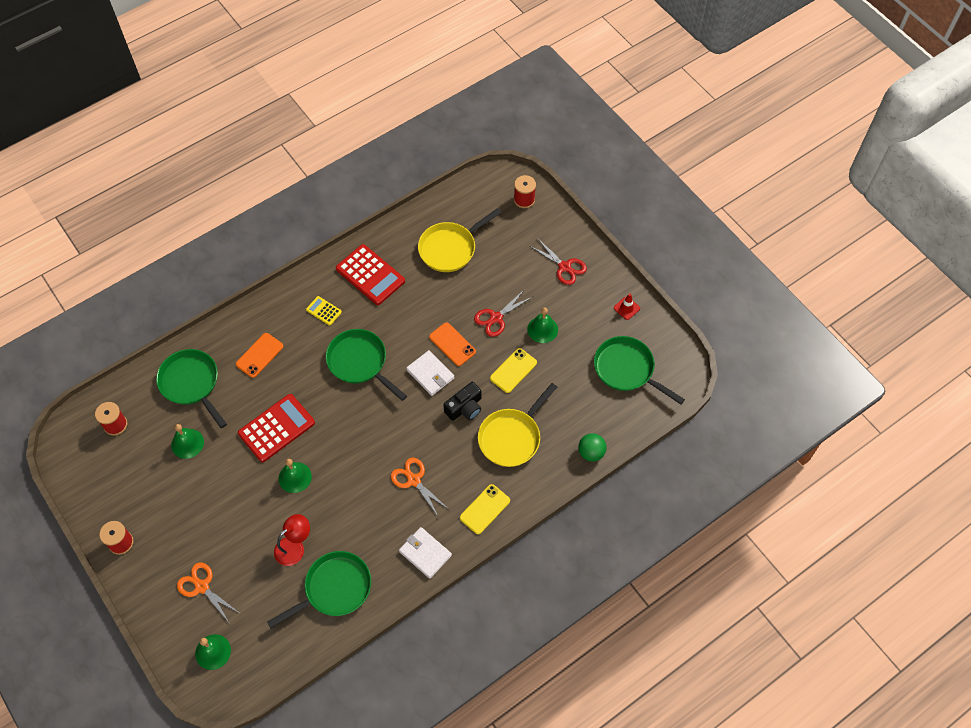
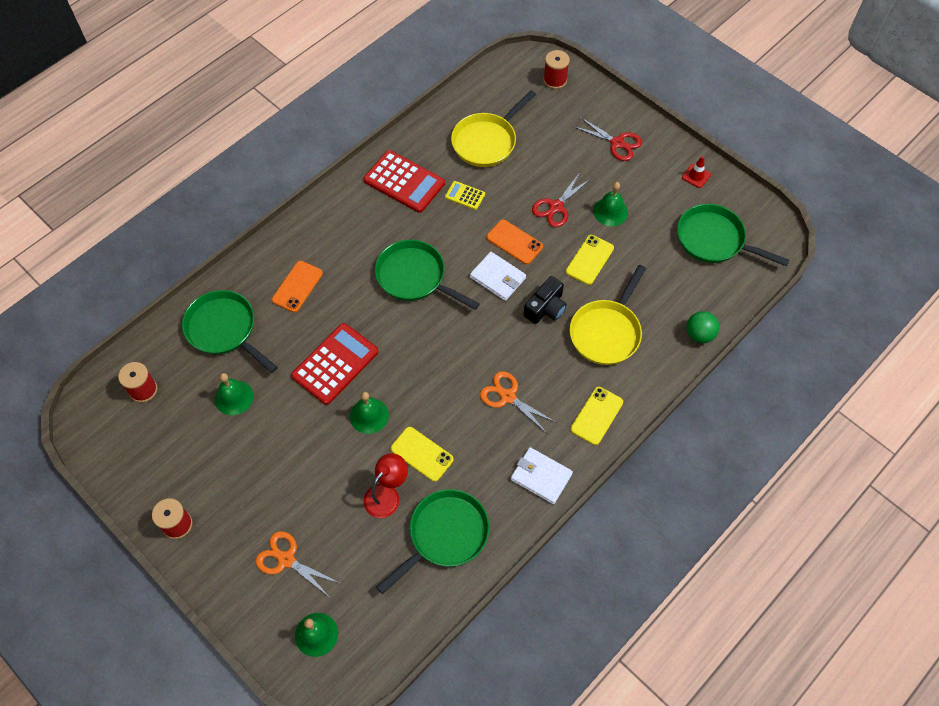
camera: 10 degrees left, 0 degrees up
(324, 311) = (360, 227): yellow calculator -> yellow calculator (465, 195)
(331, 517) = (422, 454): none -> yellow phone

